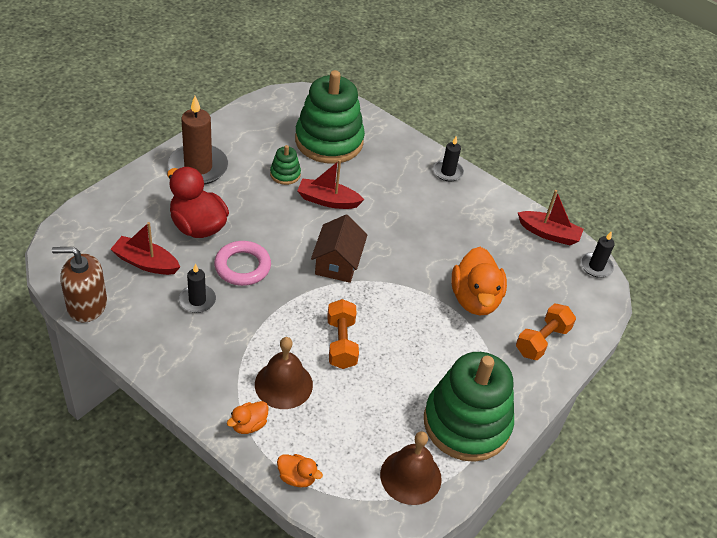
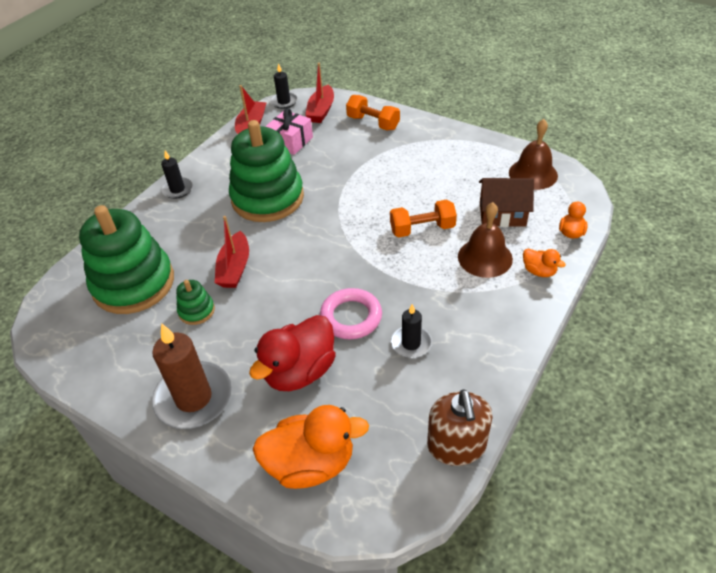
camera: 90 degrees left, 0 degrees up
(146, 263) = (372, 406): red boat -> red boat (321, 111)
(337, 263) = (324, 247): brown house -> brown house (502, 214)
(466, 423) = (470, 152): green stacking toy -> green stacking toy (267, 198)
(475, 299) = (341, 159): orange duck -> orange duck (311, 463)
(514, 261) = (290, 141): none -> pink gift

